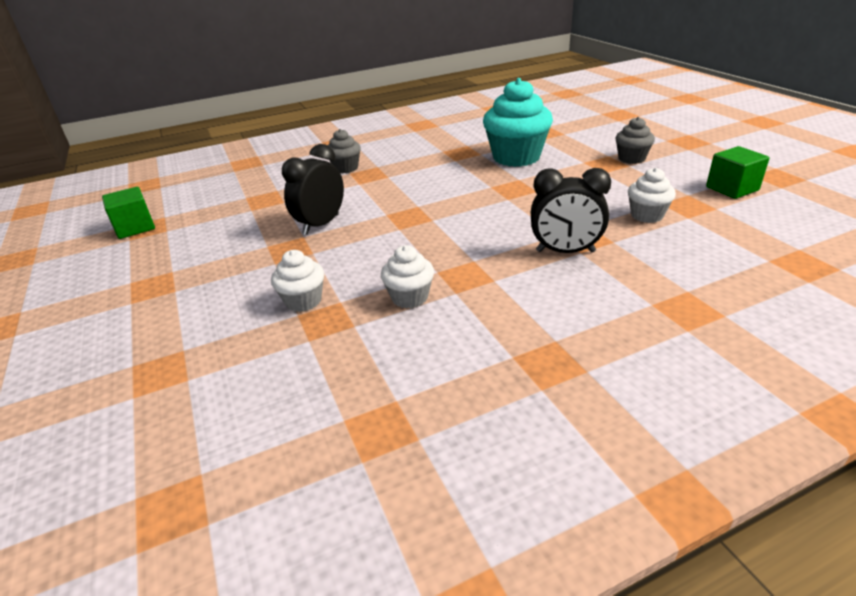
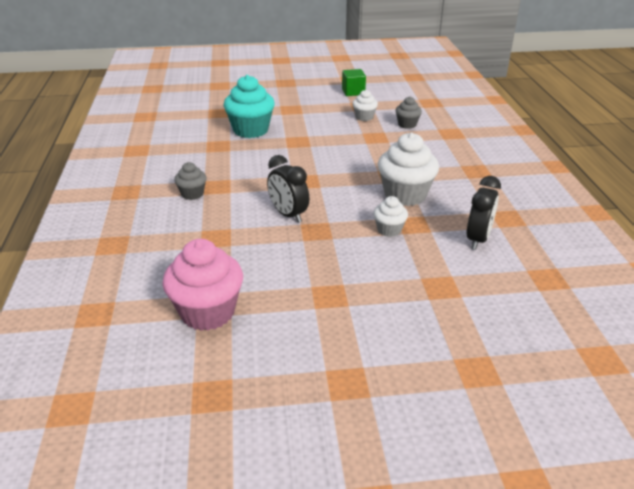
camera: 75 degrees left, 0 degrees up
(135, 227) = (207, 312): green cube -> pink cupcake
(409, 297) = (405, 195): white cupcake -> white cupcake, size x1.89
(565, 251) = (386, 145): black clock -> black clock (478, 239)
(631, 159) = (292, 101): grey cupcake -> grey cupcake (407, 124)

